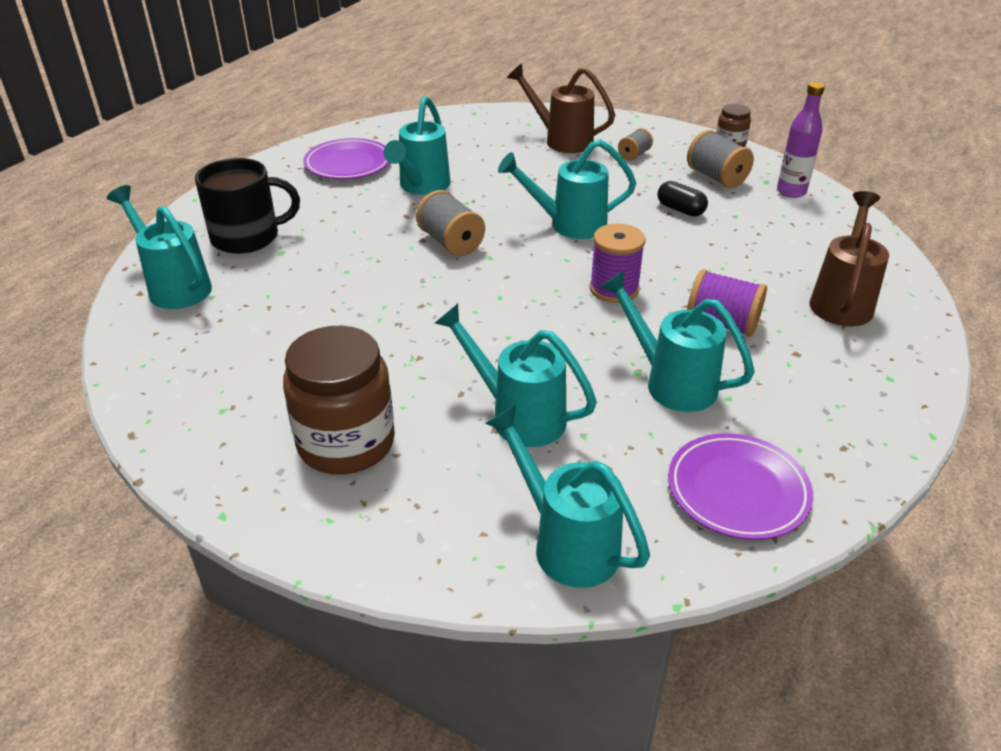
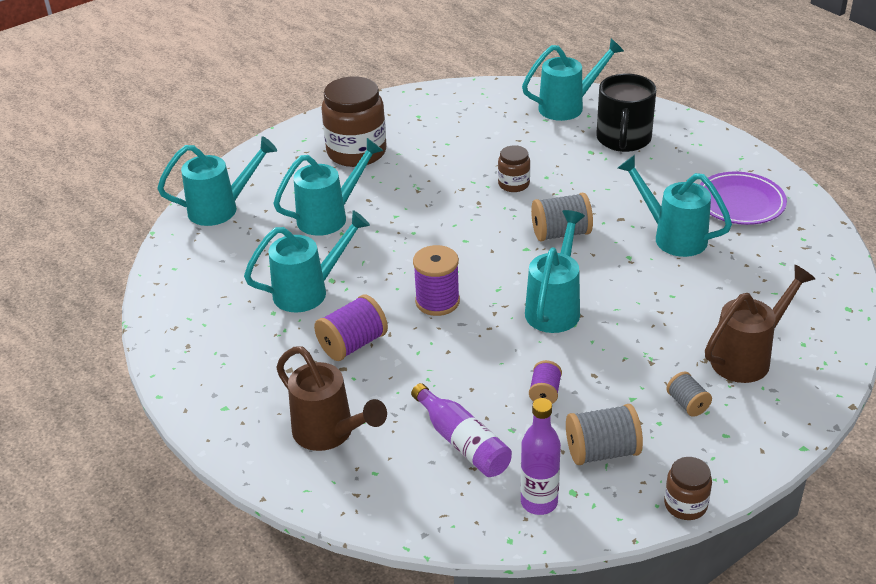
camera: 115 degrees right, 0 degrees up
(372, 289) = (513, 184): none -> brown jar
(680, 210) = (545, 393): black capsule -> purple spool
(737, 490) = (198, 282): purple plate -> none
(773, 233) = (463, 442): none -> purple bottle

